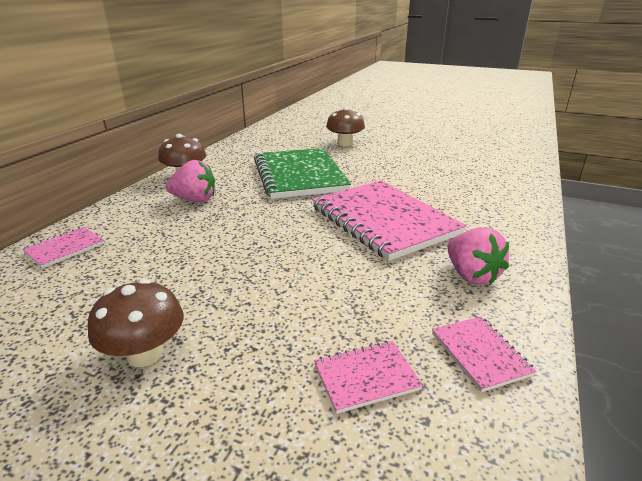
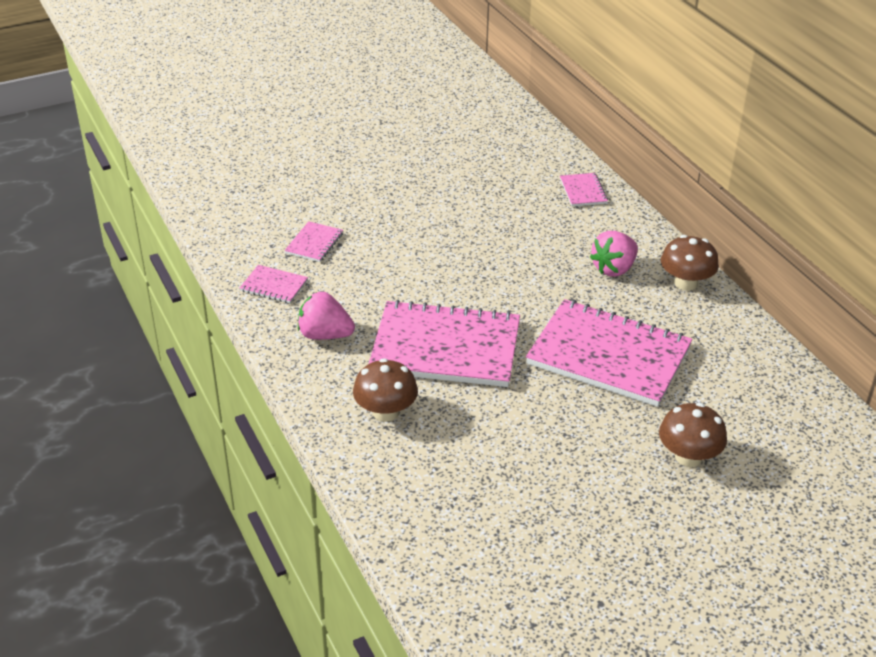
camera: 130 degrees right, 10 degrees up
(145, 353) = (420, 192): brown mushroom -> brown mushroom (385, 412)
(299, 175) = (608, 356): green notebook -> pink notebook

